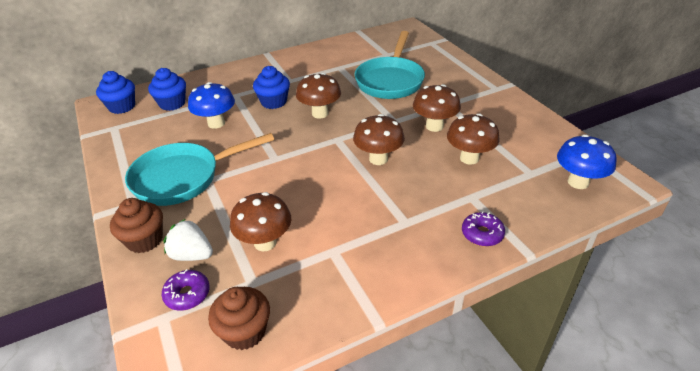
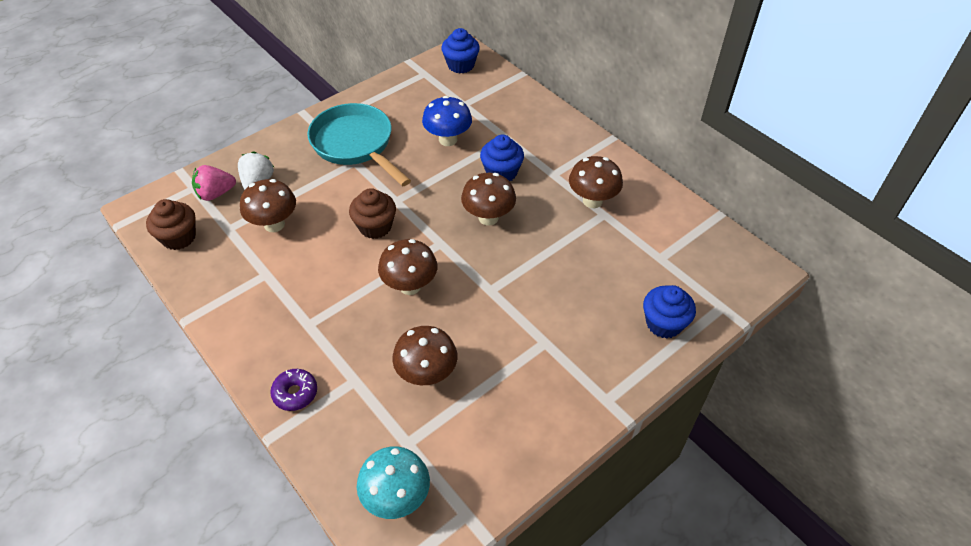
camera: 75 degrees right, 10 degrees up
(144, 240) = (274, 149): brown cupcake -> brown cupcake (375, 227)
(172, 103) = (476, 97): blue cupcake -> blue cupcake (664, 323)
(187, 294) = (216, 194): purple donut -> pink strawberry
(390, 80) = (587, 272): turquoise pan -> none
(434, 126) = (488, 332): brown mushroom -> brown mushroom (592, 201)
(578, 182) = (396, 498): blue mushroom -> turquoise mushroom

